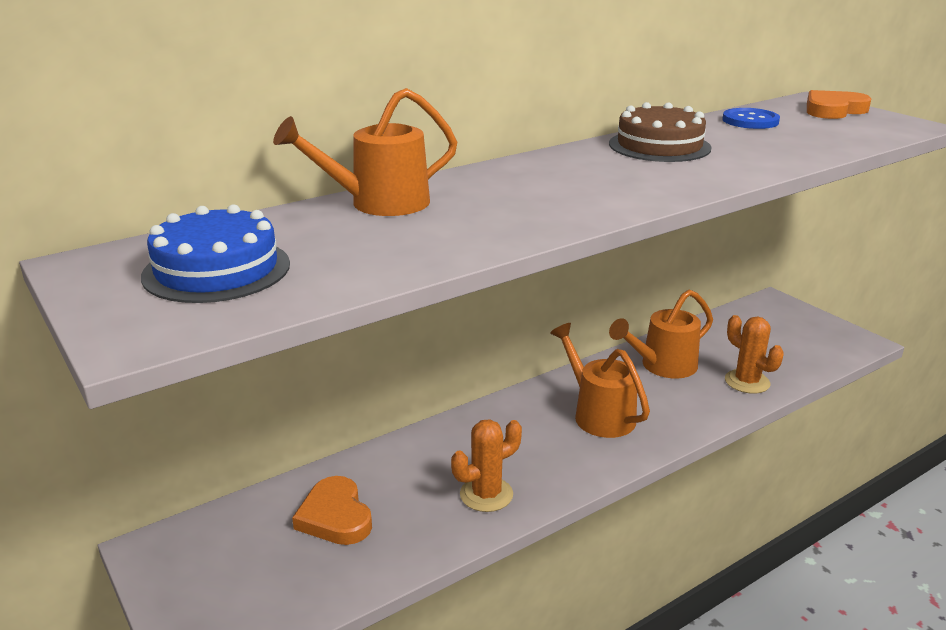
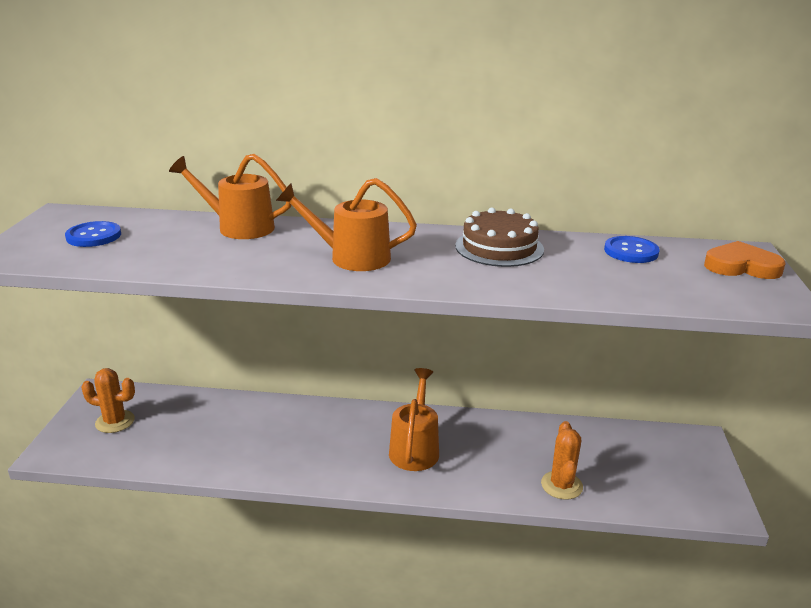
camera: 40 degrees right, 0 degrees up
(217, 269) = (94, 236): blue cake -> blue button
(335, 516) = (188, 423): orange heart -> none
(486, 494) = (274, 457): orange cactus -> orange cactus (115, 421)
(662, 366) = (514, 441): orange watering can -> orange watering can (350, 257)

